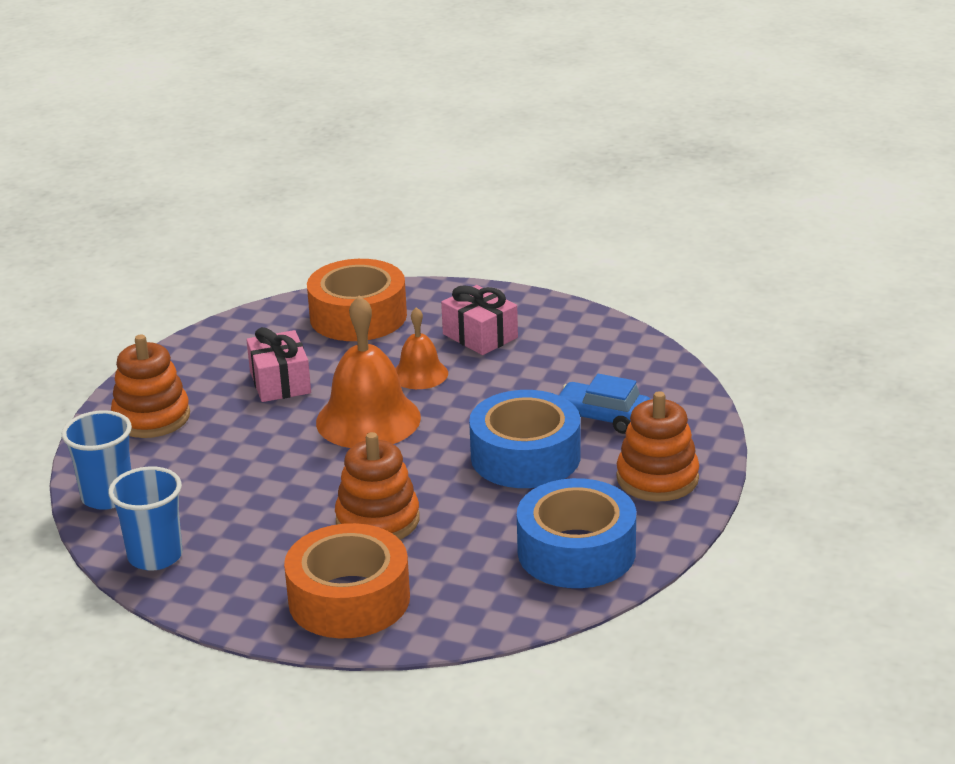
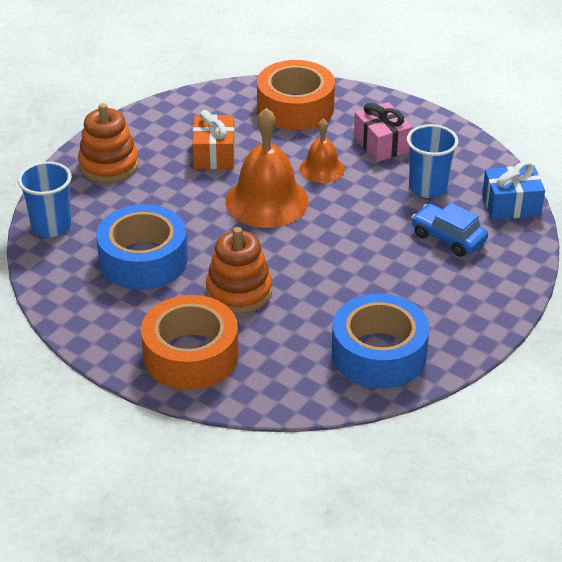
camera: 15 degrees right, 10 degrees up
(155, 556) = (65, 285): blue cup -> blue cup (428, 188)
(280, 382) = (214, 154): pink gift -> orange gift
(525, 456) = (373, 260): blue tape -> blue tape (143, 260)
(657, 478) = (469, 303): orange stacking toy -> none
(660, 371) = (511, 205): none -> blue gift

